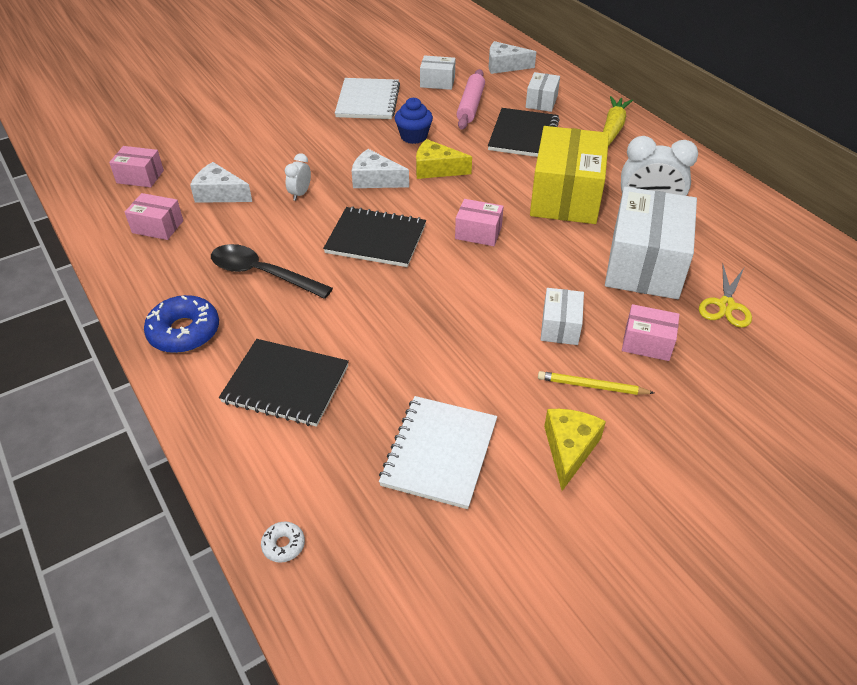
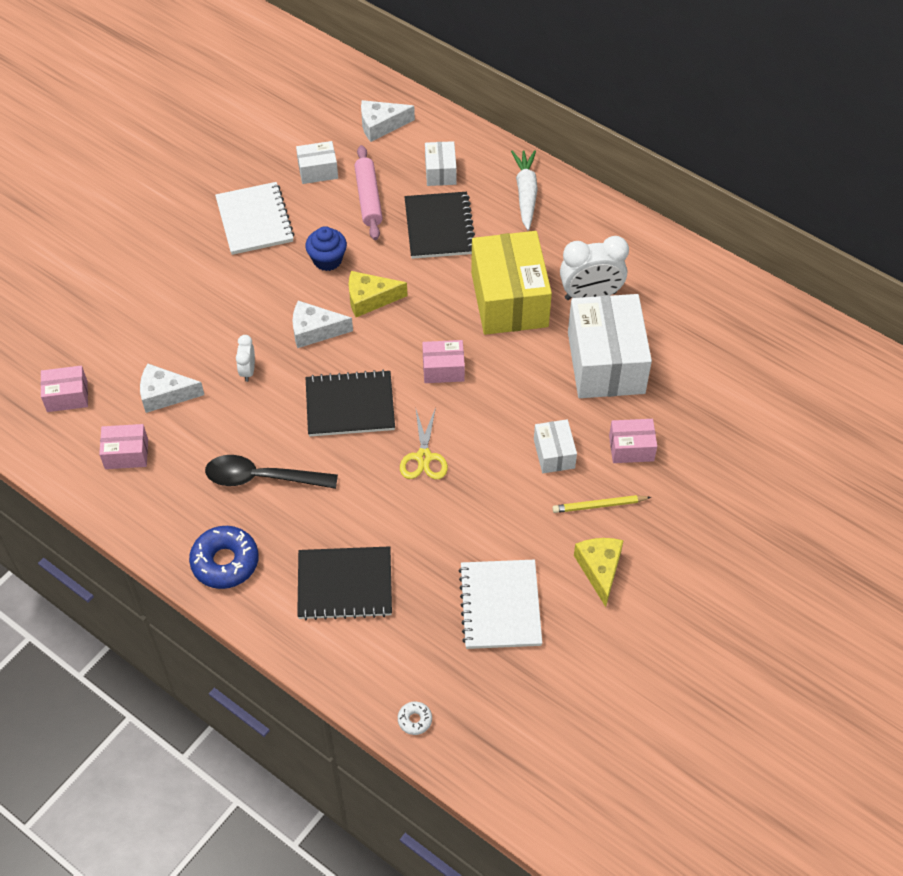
camera: 20 degrees left, 10 degrees up
(612, 129) = (526, 194): yellow carrot -> white carrot
(726, 305) = (686, 388): yellow scissors -> yellow scissors (423, 457)

